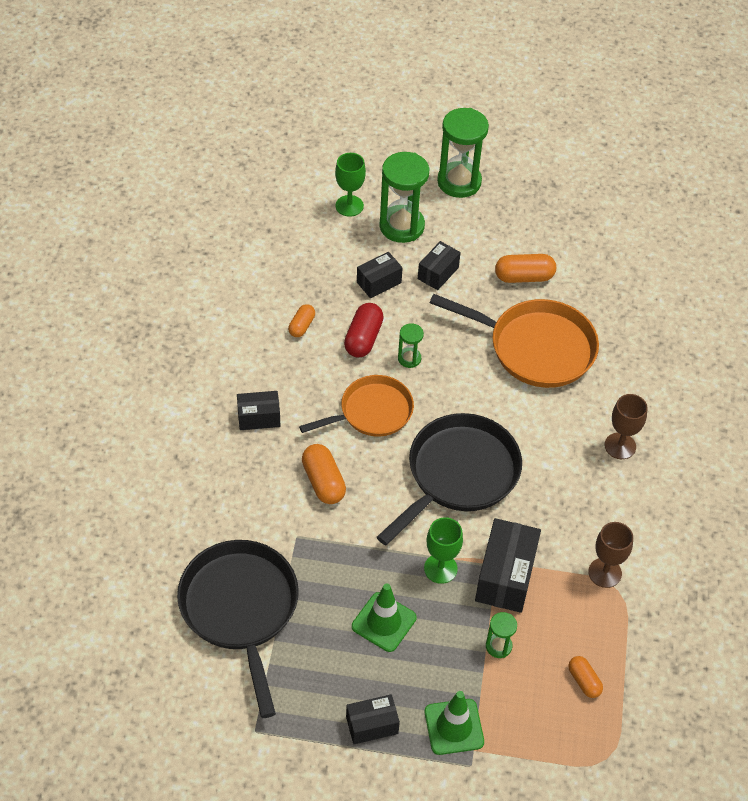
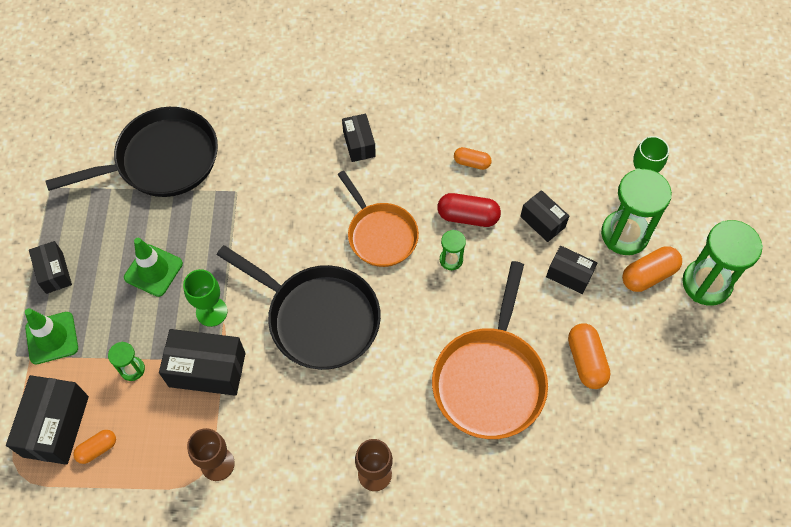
camera: 85 degrees right, 10 degrees up
(323, 482) = (296, 204): orange capsule -> orange capsule (648, 275)
(557, 722) = (56, 426): none -> black box

